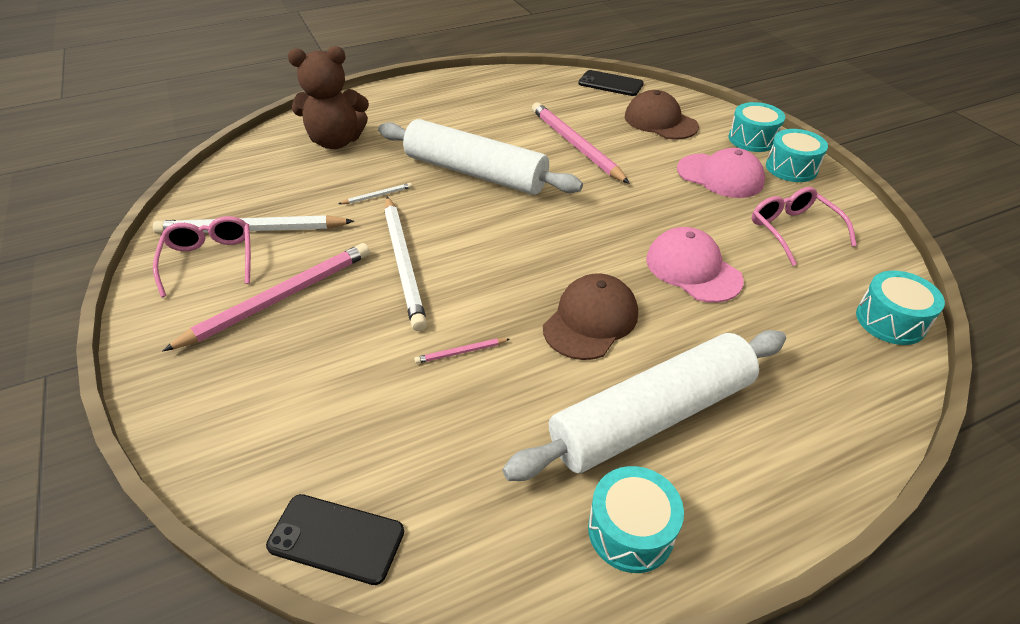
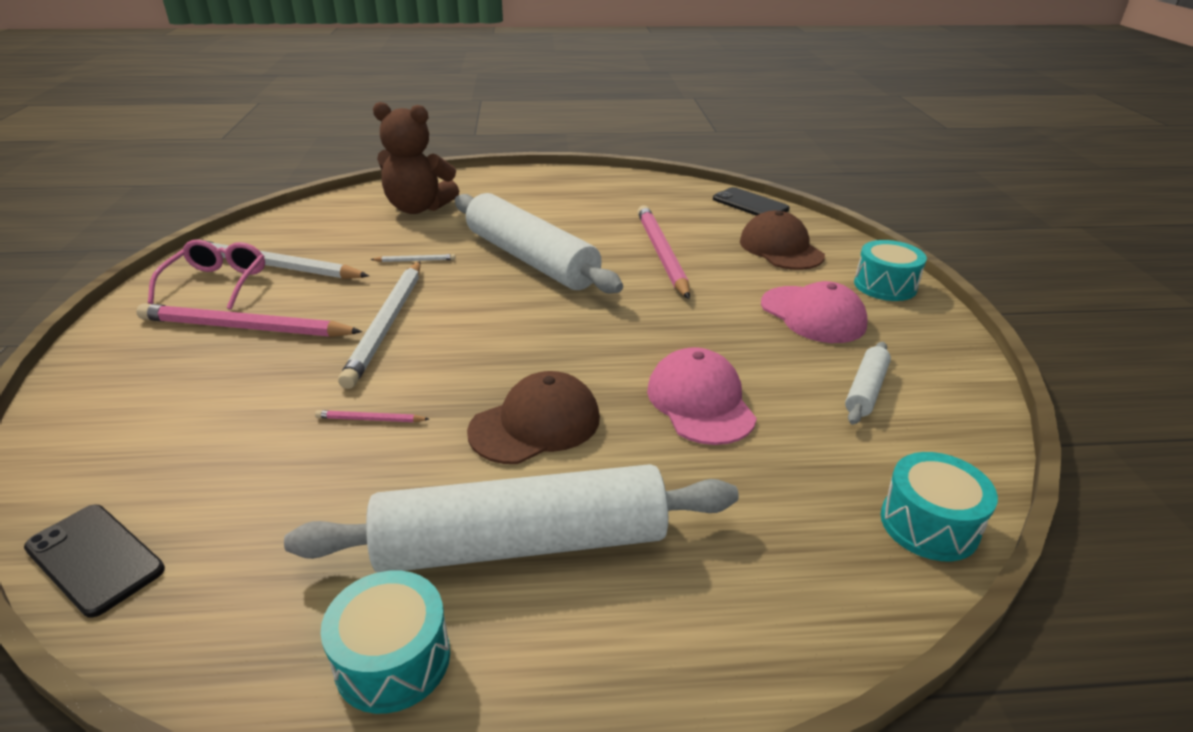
camera: 20 degrees right, 10 degrees down
(279, 298) = (245, 328): pink pencil -> pink pencil turned 150 degrees counterclockwise
(791, 168) = (915, 324): turquoise drum -> none
(793, 230) = (865, 390): pink glasses -> white rolling pin

